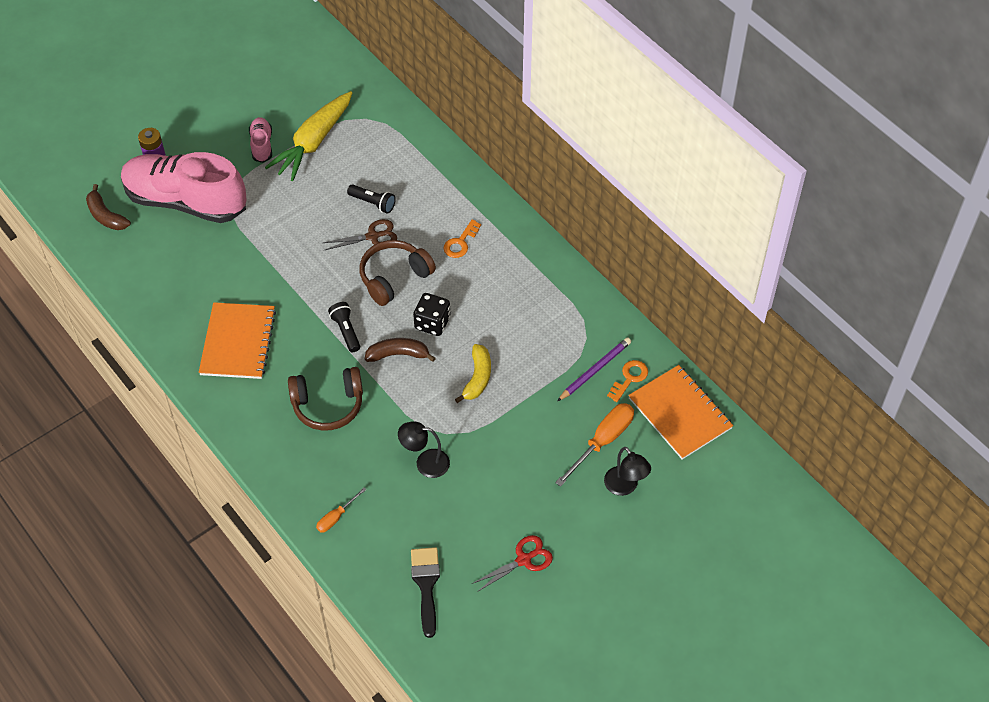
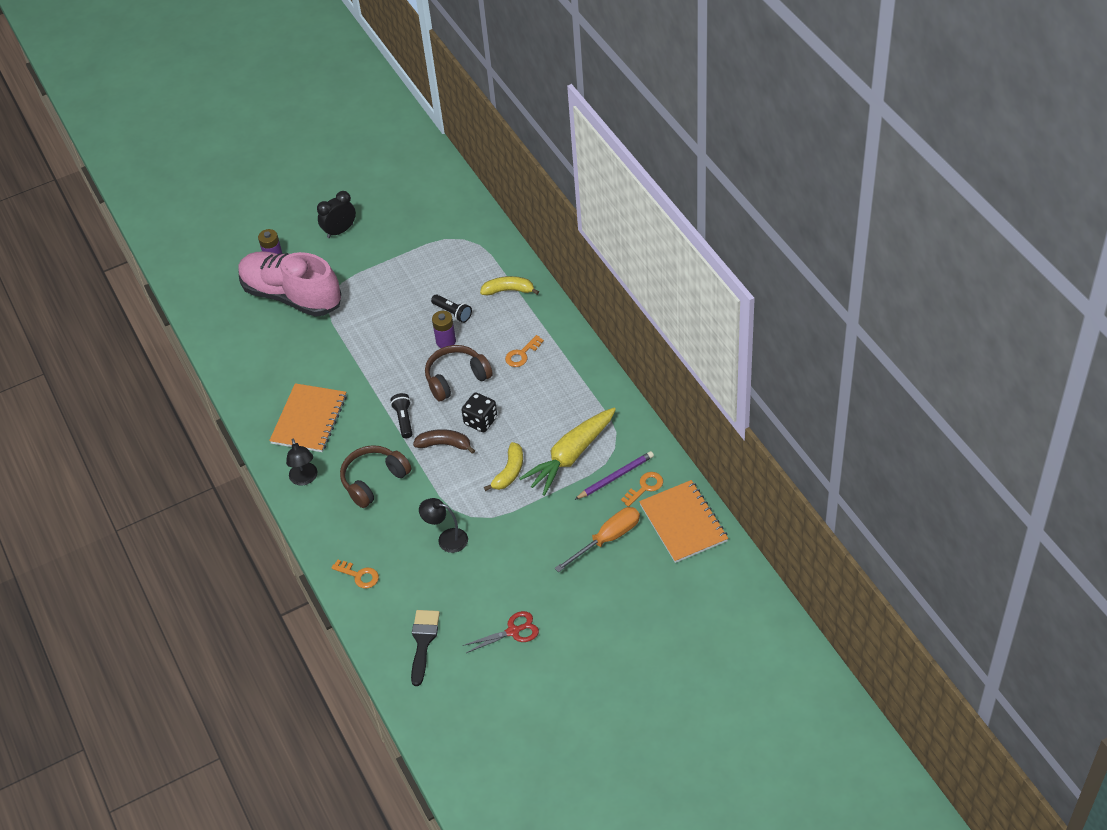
camera: 15 degrees right, 5 degrees down
(106, 216) = (221, 302): brown banana -> none
(224, 121) = (340, 231): none -> black clock
(261, 145) = (367, 254): pink shoe -> none
(313, 143) = (412, 256): yellow carrot -> yellow carrot (570, 456)
(328, 405) = (374, 480): brown headphones -> brown headphones turned 135 degrees clockwise
(336, 517) = (359, 575): orange screwdriver -> orange key
(373, 236) = (446, 341): brown scissors -> purple battery
(429, 172) = (508, 290): none -> yellow banana
(625, 487) = (618, 580): black lamp -> black lamp (305, 479)

